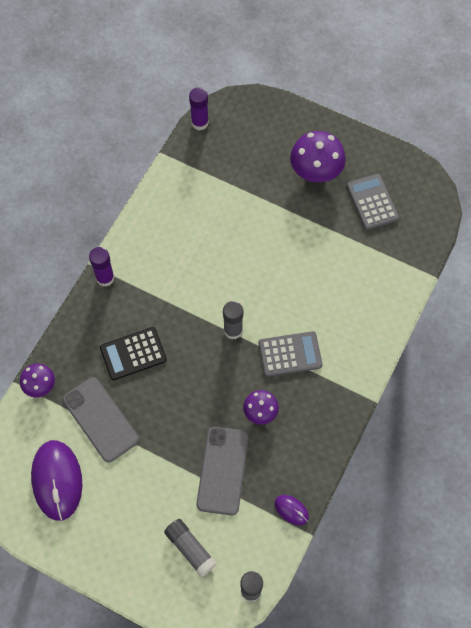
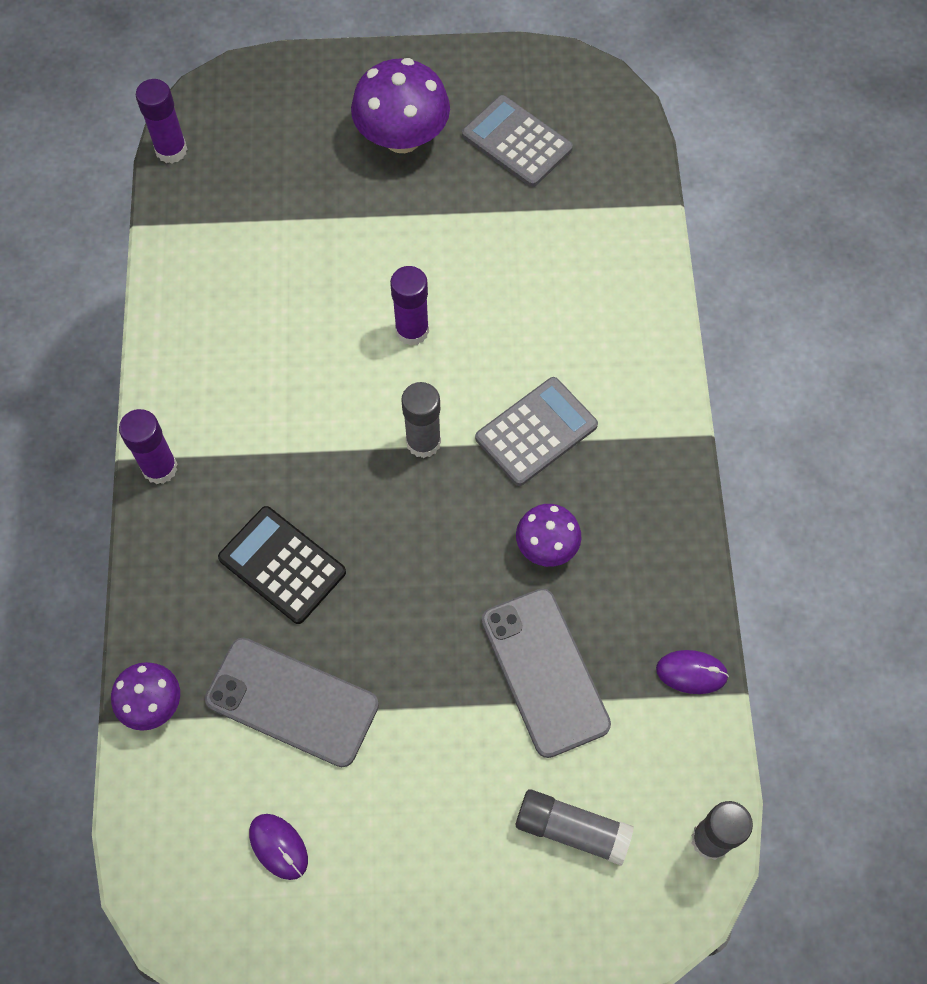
camera: 30 degrees left, 0 degrees up
(57, 480) = (278, 846): purple mouse -> purple mouse, size x0.47
(133, 354) = (282, 565): black calculator -> black calculator turned 90 degrees clockwise
(261, 273) = (412, 331): none -> purple glue stick

